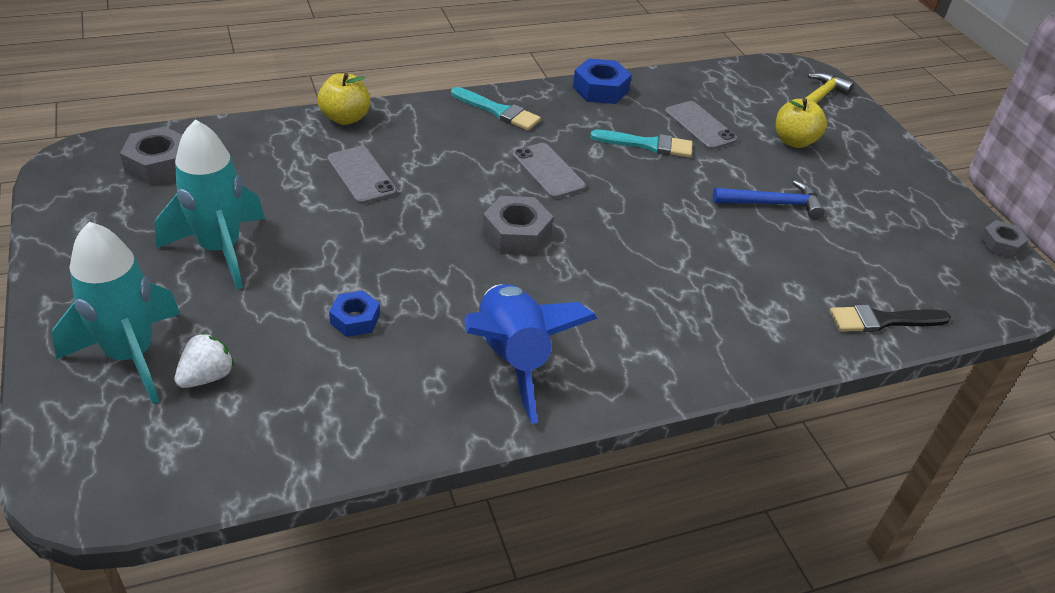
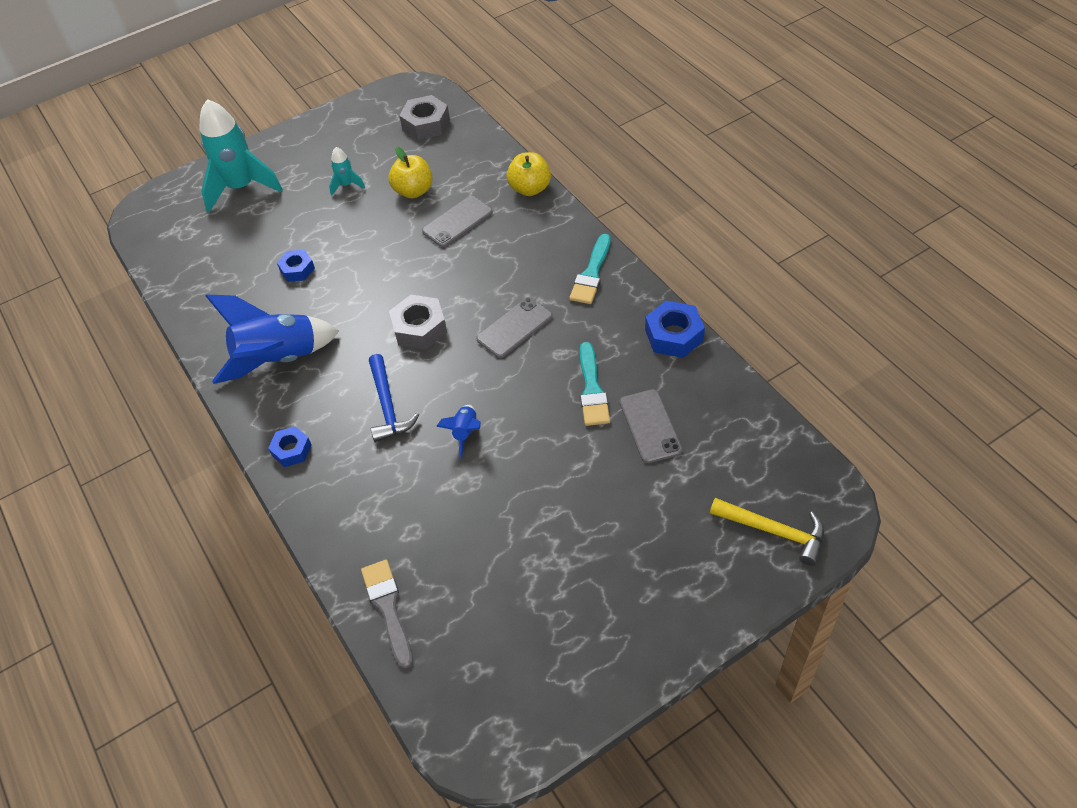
camera: 85 degrees right, 10 degrees up
(207, 376) = (231, 223): white strawberry -> none
(220, 249) = (346, 185): turquoise rocket -> turquoise rocket, size x0.45
(665, 366) = (291, 450): none -> blue nut
(677, 230) = (465, 433): none -> blue rocket
(700, 126) = (650, 426): grey phone -> grey phone turned 60 degrees counterclockwise
(773, 204) = (537, 504): blue hammer -> blue hammer (388, 406)
(794, 141) = (665, 514): yellow apple -> yellow apple (413, 191)
(883, 320) = (388, 608): black brush -> grey brush
(1000, 244) = (552, 731): grey nut -> none

